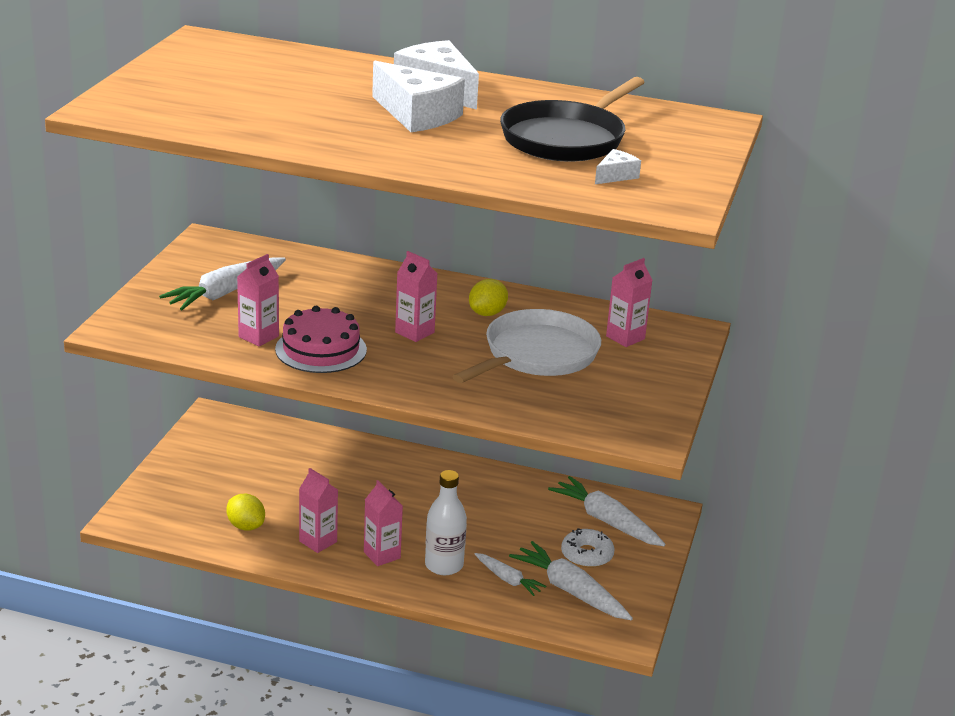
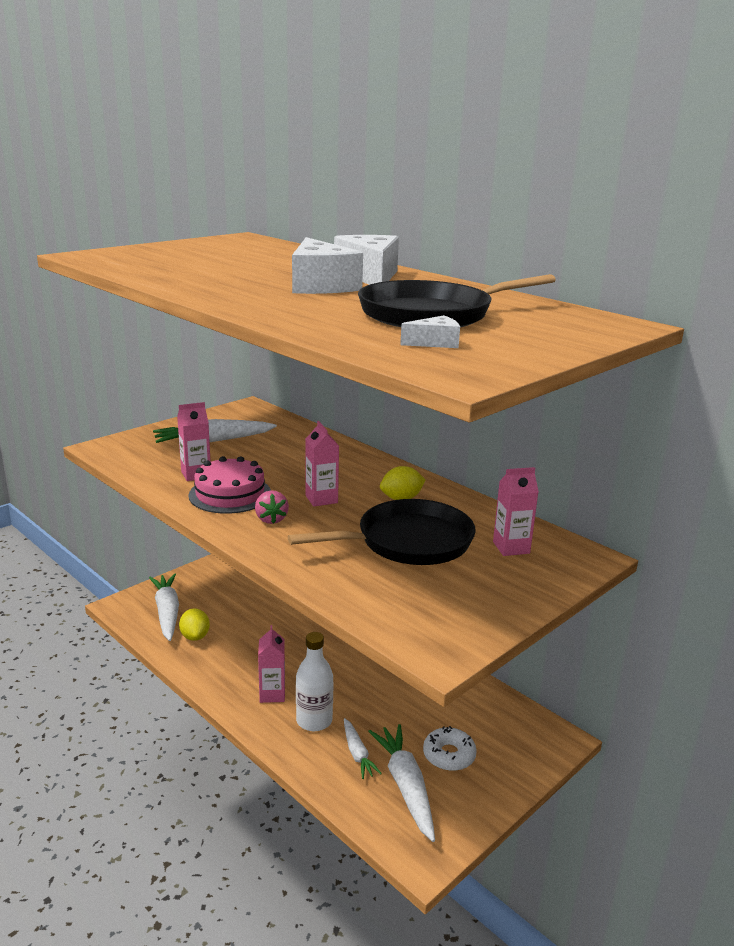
camera: 30 degrees right, 5 degrees down
(318, 541) = (234, 666): pink carton -> none
(392, 365) = (271, 519): none -> pink strawberry
(537, 355) = (408, 542): white pan -> black pan
(606, 521) = (492, 728): white carrot -> white carrot (167, 612)

